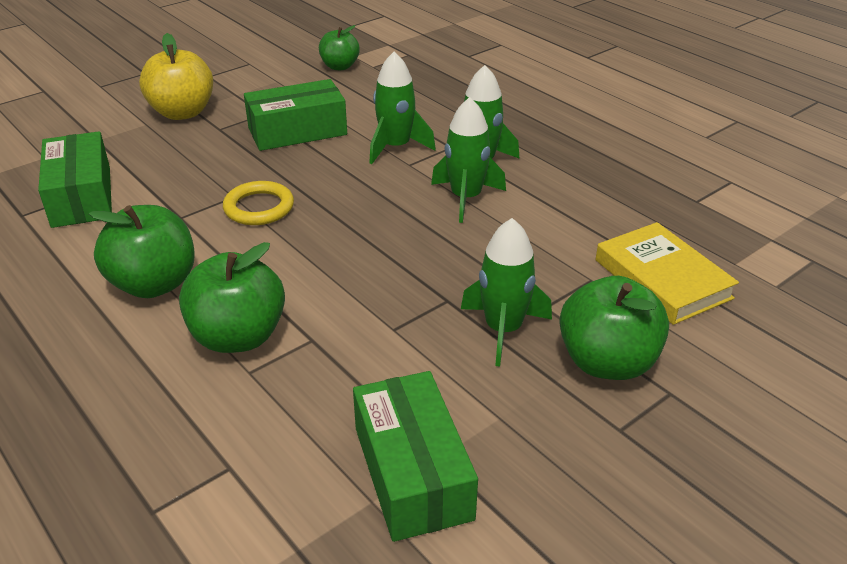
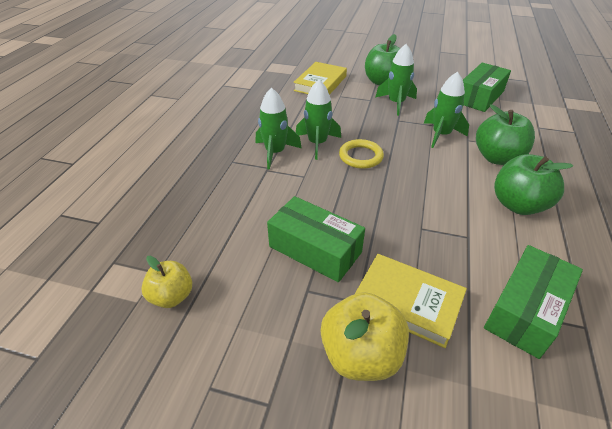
camera: 125 degrees left, 5 degrees up
(183, 148) = (407, 302): none -> yellow book
(259, 207) = (416, 209): yellow ring -> yellow ring (360, 156)
(339, 66) = (172, 296): green apple -> yellow apple
(396, 147) = (289, 190): green rocket -> green rocket (441, 135)

